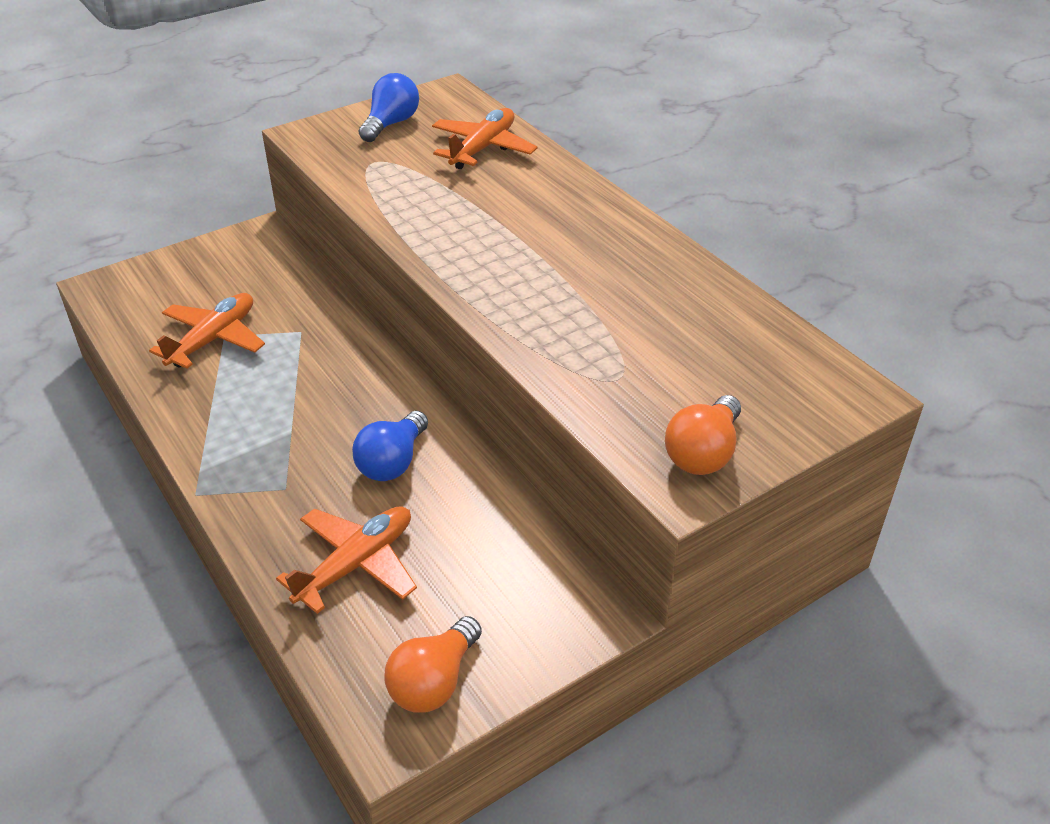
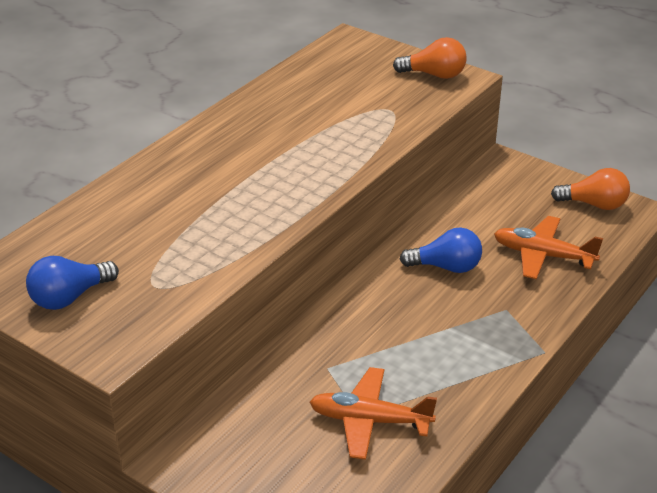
camera: 110 degrees left, 5 degrees down
(391, 124) = (69, 297): blue light bulb -> blue light bulb turned 45 degrees counterclockwise
(483, 148) = (104, 226): orange plane -> none

